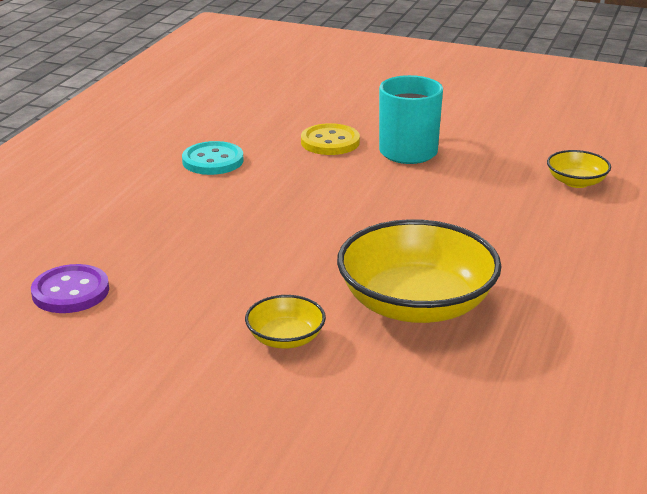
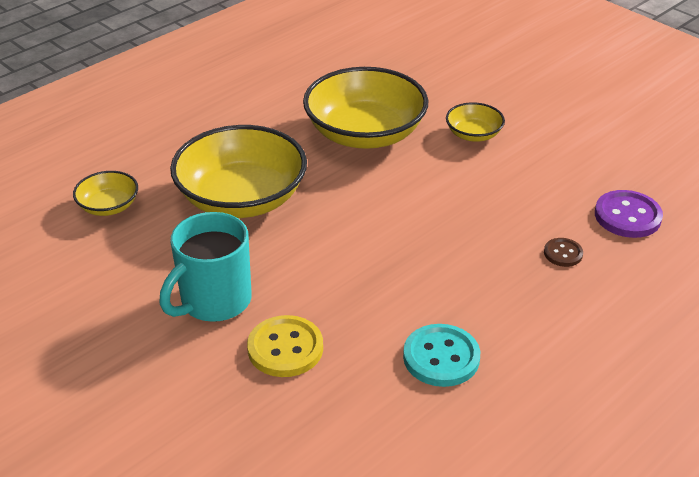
camera: 155 degrees left, 10 degrees up
(134, 243) = (563, 253): none -> brown button
(472, 214) = (242, 198): none -> yellow bowl

